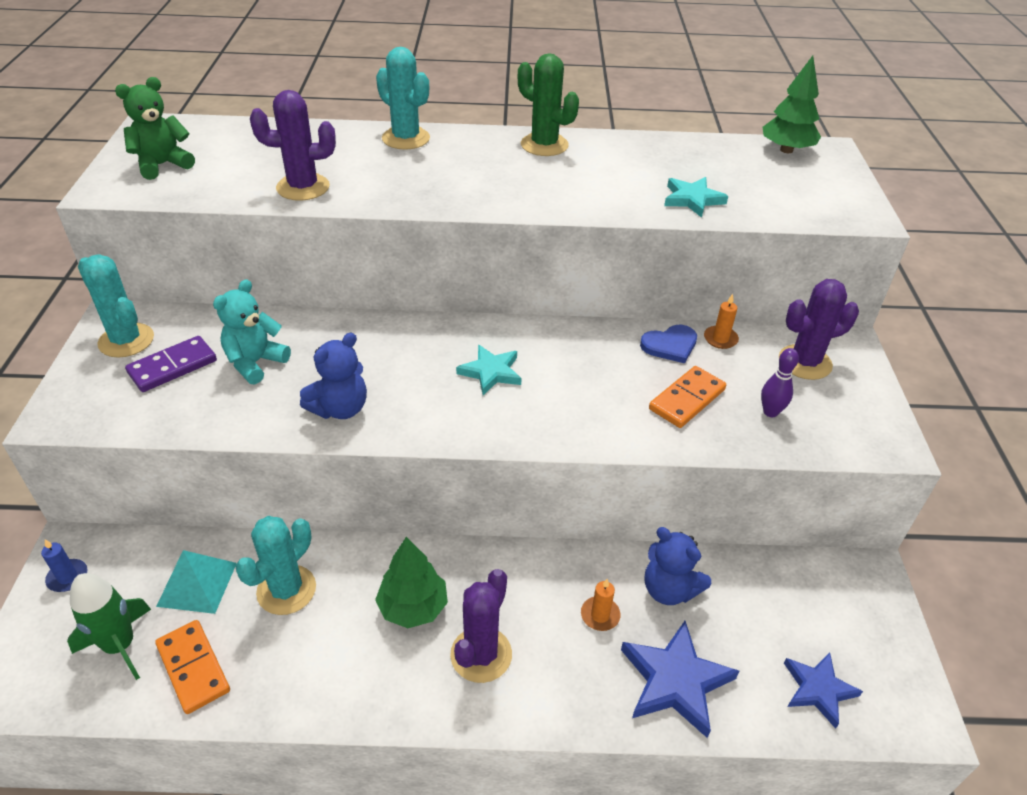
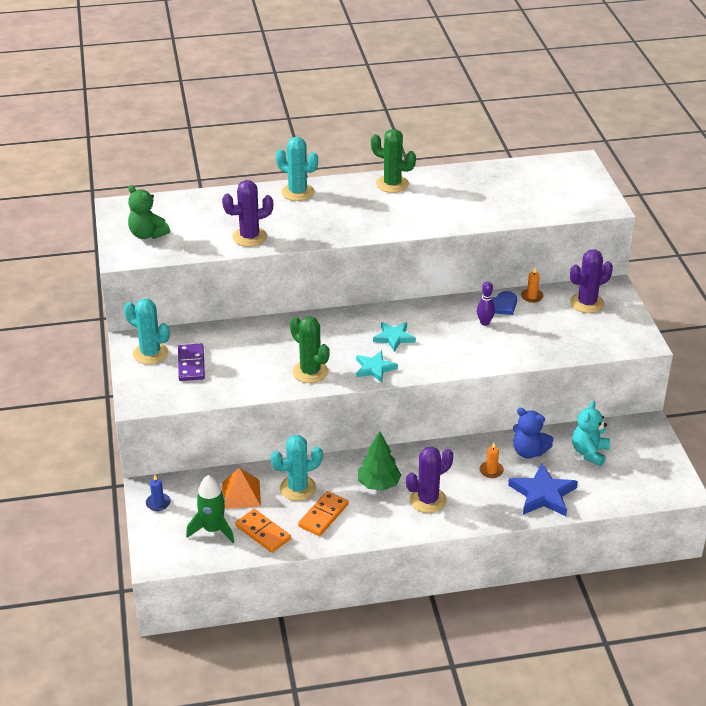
camera: 10 degrees left, 5 degrees down
(162, 165) = (147, 234): green teddy bear -> green teddy bear turned 90 degrees counterclockwise
(172, 367) = (191, 364): purple domino -> purple domino turned 45 degrees counterclockwise
(197, 584) = (241, 494): turquoise pyramid -> orange pyramid
(255, 363) = (242, 354): turquoise teddy bear -> turquoise teddy bear (589, 452)
(286, 590) = (298, 488): turquoise cactus -> turquoise cactus turned 45 degrees clockwise
(340, 408) = (310, 372): blue teddy bear -> green cactus
(481, 654) = (428, 500): purple cactus -> purple cactus turned 45 degrees clockwise
(687, 399) = (519, 335): orange domino -> orange domino (323, 515)
(692, 199) = (499, 210): turquoise star -> turquoise star (374, 368)
(770, 412) = (570, 335): purple bowling pin -> purple bowling pin (484, 323)
(786, 150) = (552, 165): green tree -> none
(818, 689) = (623, 485): blue star -> none

